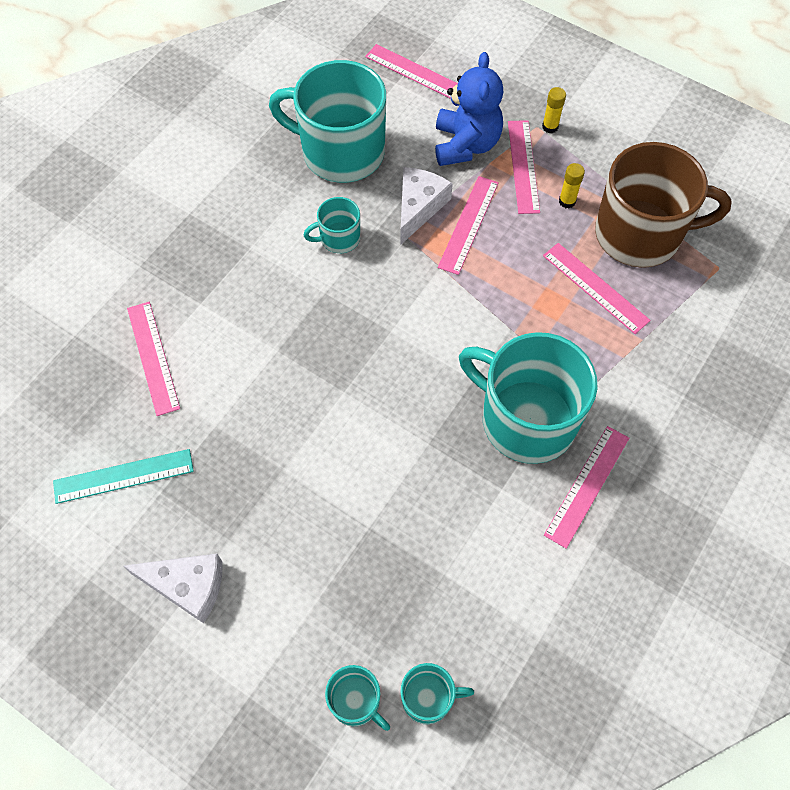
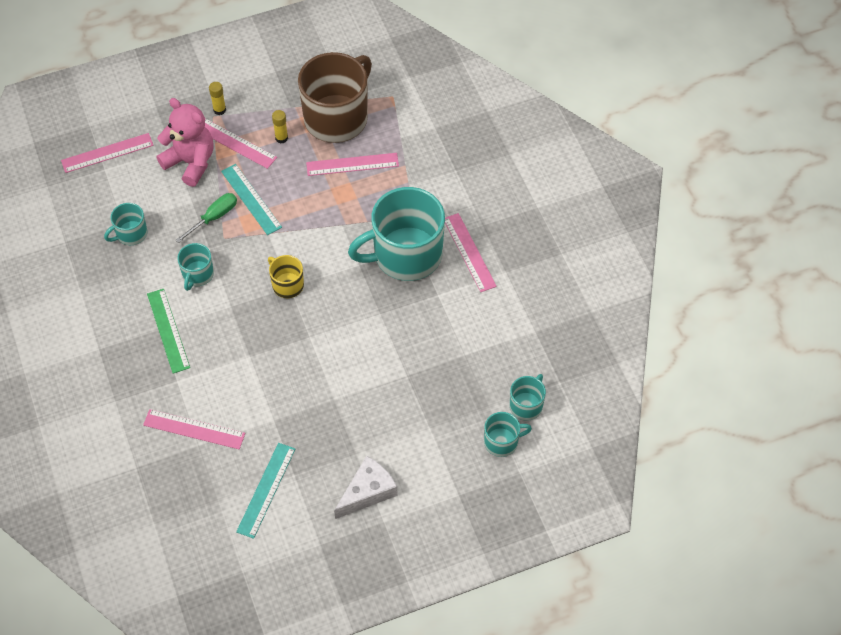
camera: 55 degrees left, 5 degrees down
(253, 256) = (168, 330): none -> green ruler
(340, 152) = (131, 234): turquoise mug -> turquoise mug, size x0.46
(392, 327) = (287, 285): none -> yellow mug
(418, 207) = (214, 217): white cheese -> green screwdriver
(466, 145) = (191, 162): blue teddy bear -> pink teddy bear
(468, 224) = (251, 199): pink ruler -> turquoise ruler

